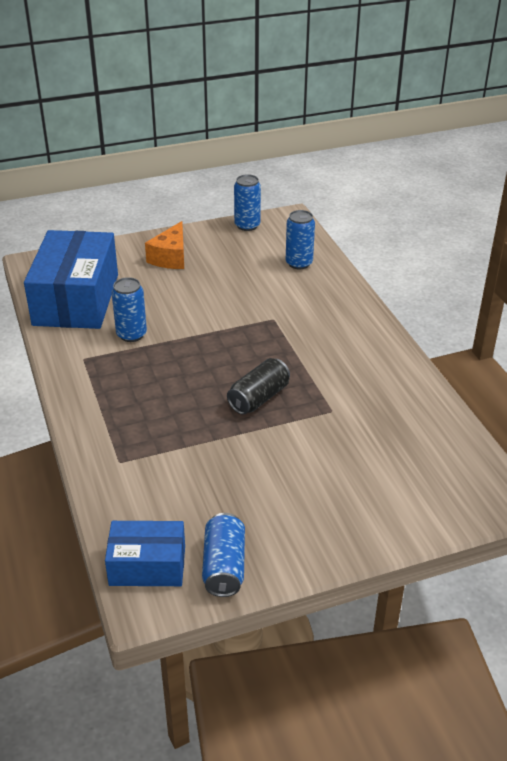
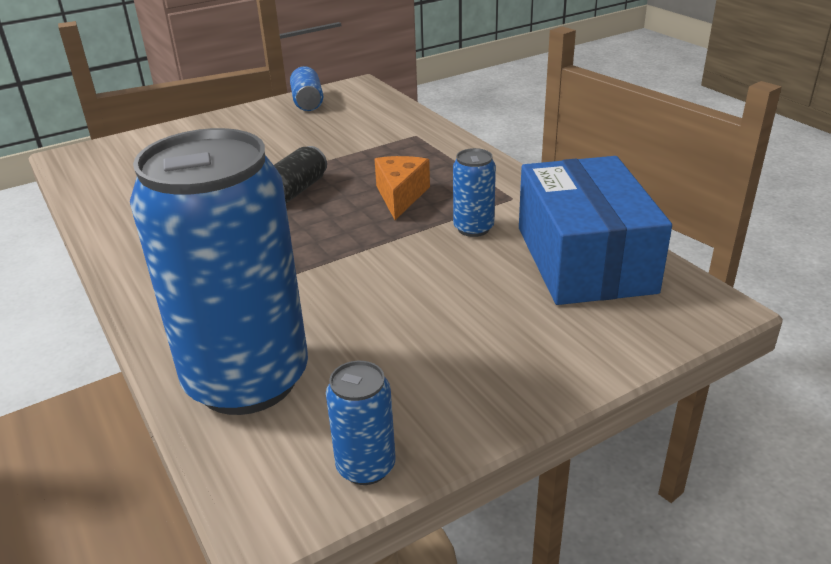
camera: 170 degrees right, 5 degrees down
(147, 565) = (363, 96): blue box -> none
(170, 257) = (489, 353): orange cheese -> orange cheese (400, 196)
(299, 263) = (247, 380): blue can -> blue can, size x2.40

